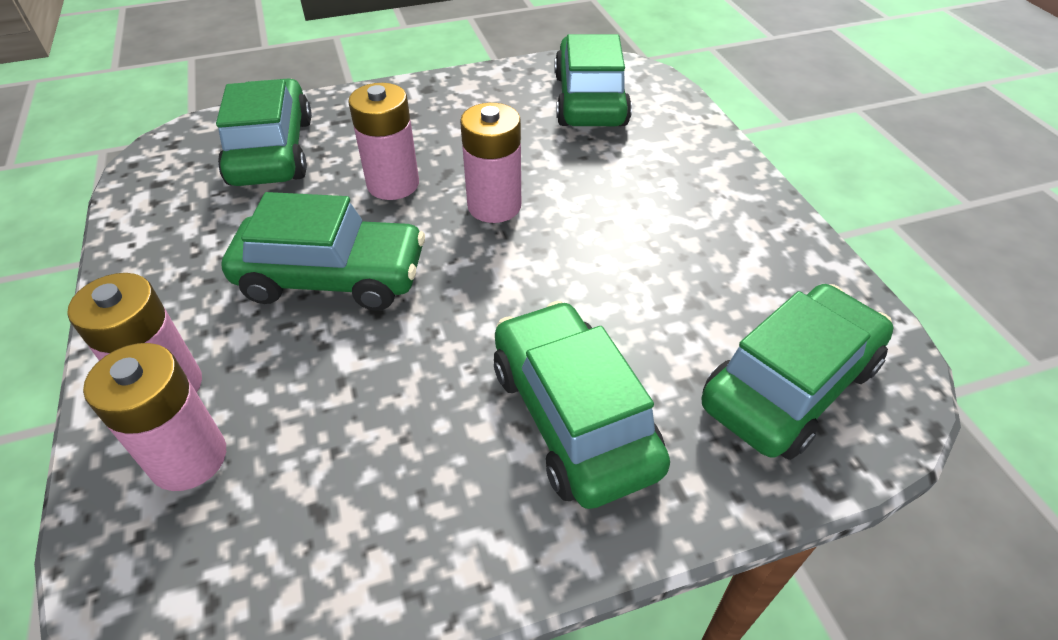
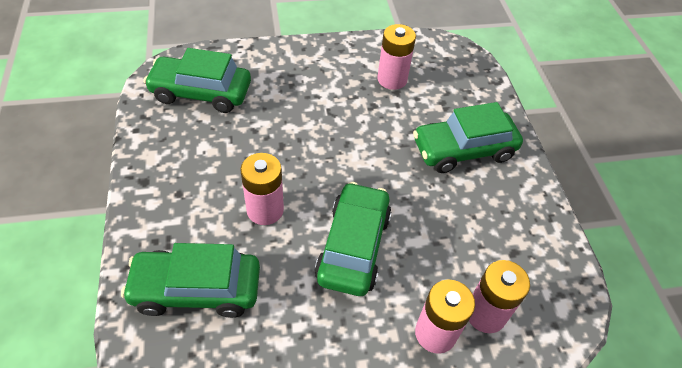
camera: 85 degrees left, 5 degrees up
(494, 206) = (303, 158): pink battery -> pink battery (392, 79)
(789, 385) = (449, 76): green car -> none

